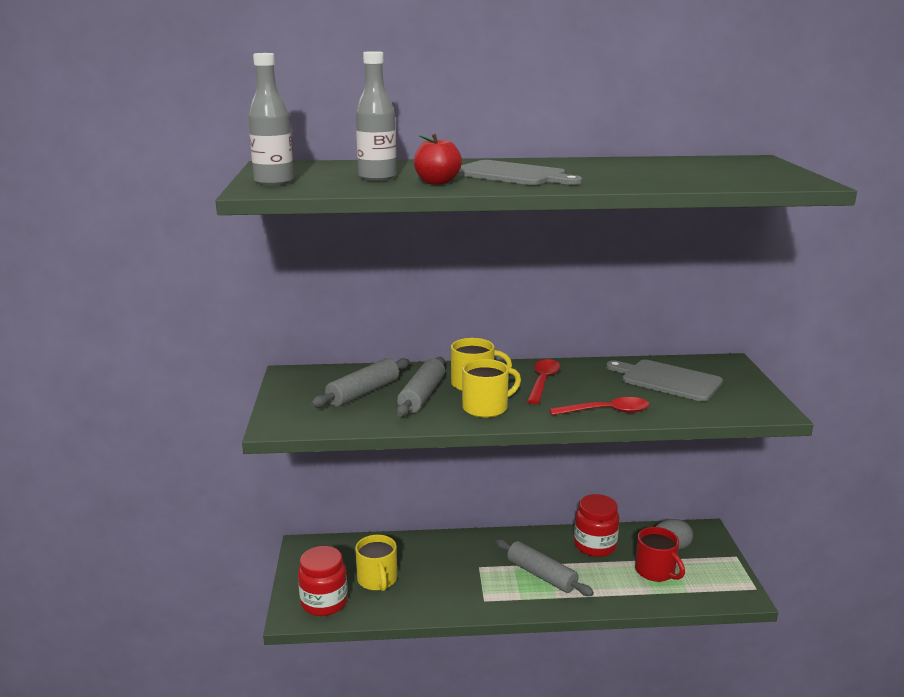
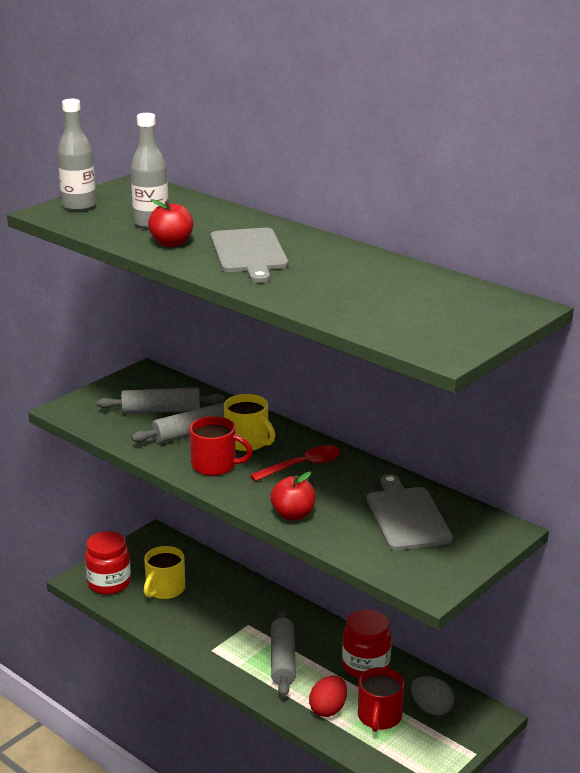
camera: 45 degrees right, 5 degrees up
(486, 408) = (215, 465): yellow mug -> red mug
(607, 411) = (293, 515): red spoon -> red apple
(621, 587) = (328, 709): none -> red egg

